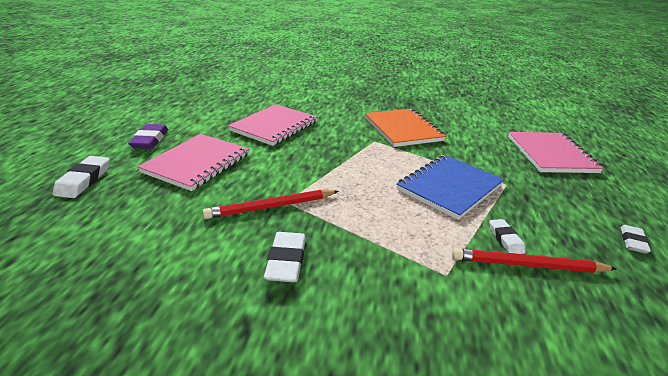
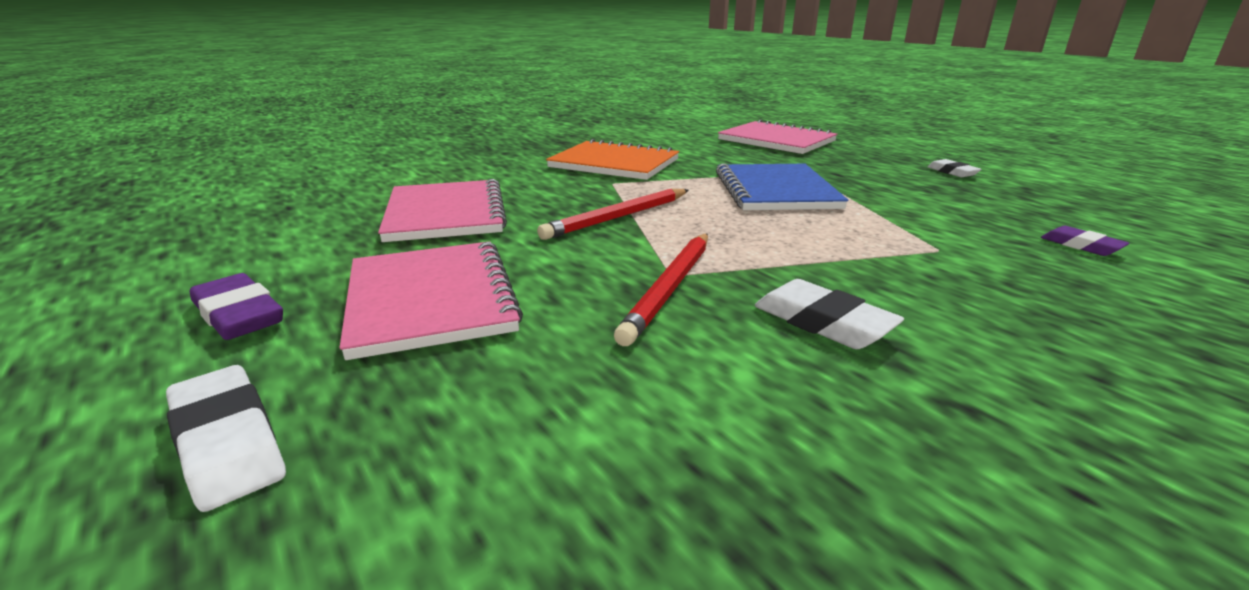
camera: 45 degrees left, 5 degrees down
(505, 239) = (901, 206): white eraser -> none
(527, 265) = (954, 214): red pencil -> red pencil (617, 217)
(561, 341) = (1081, 246): none -> purple eraser

